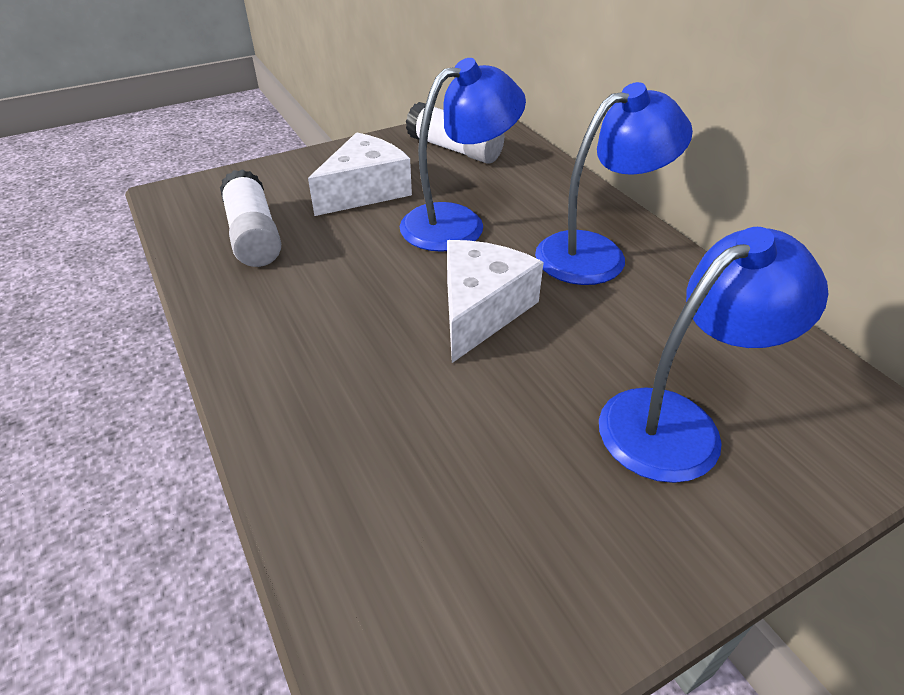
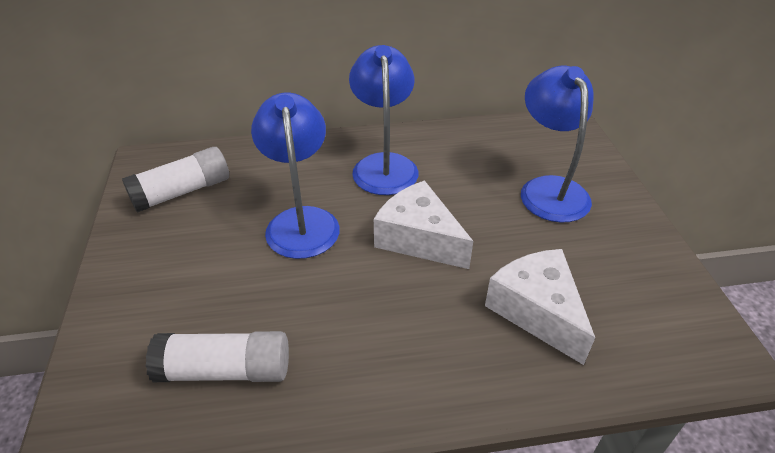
camera: 70 degrees left, 0 degrees up
(365, 191) = (206, 268): white cheese -> white cheese (537, 311)

